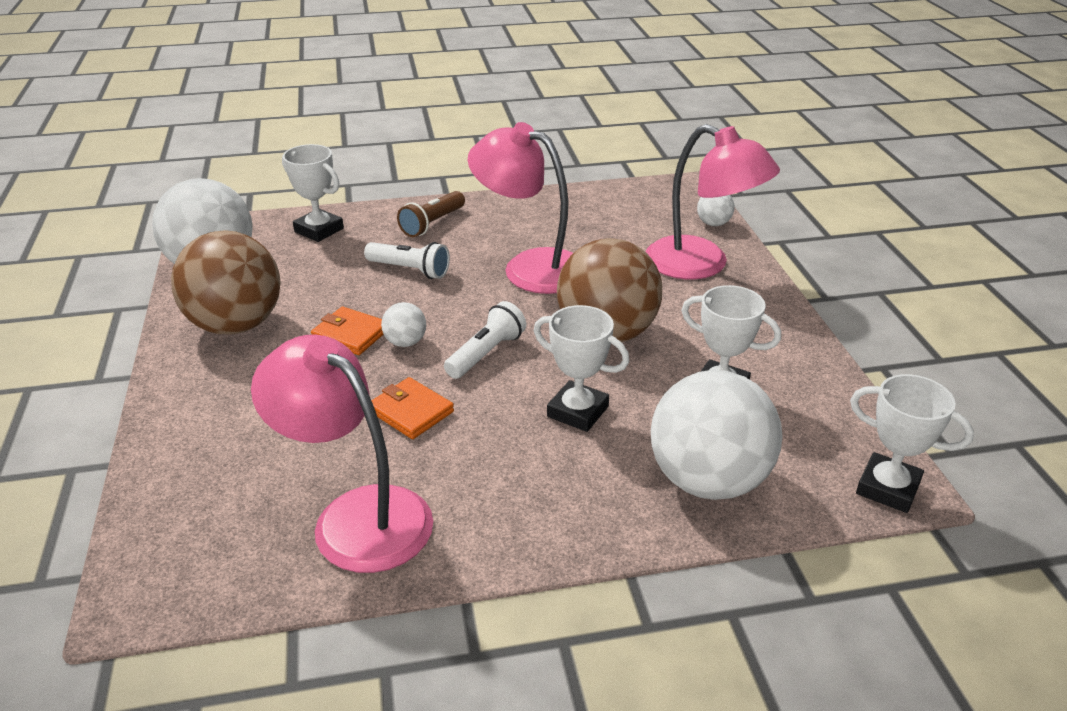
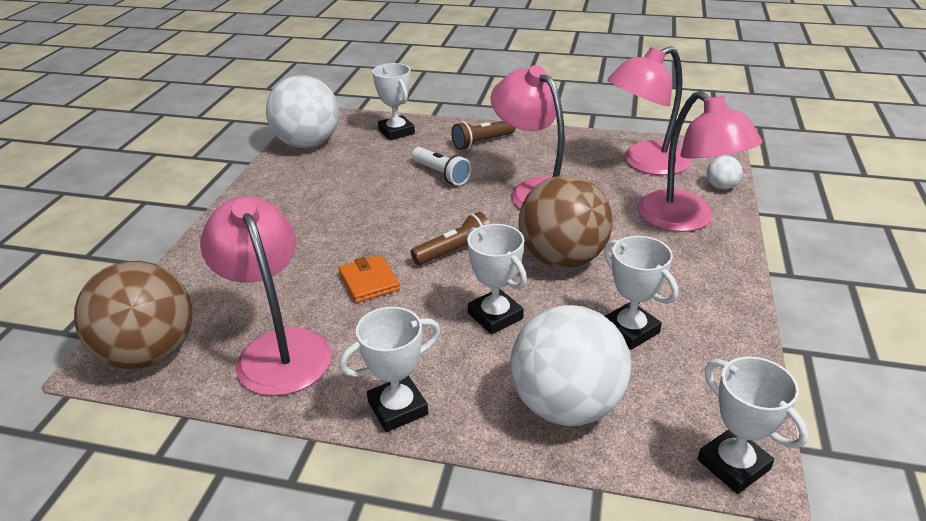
camera: 25 degrees right, 0 degrees up
(236, 325) = (295, 188): brown ball -> brown ball (150, 353)
(351, 334) = (366, 213): orange wallet -> none
(405, 342) = (401, 228): white ball -> none
(486, 353) = (455, 251): white flashlight -> brown flashlight
(541, 537) = (398, 408): none -> white trophy
(624, 213) = (645, 163): none -> pink lamp

